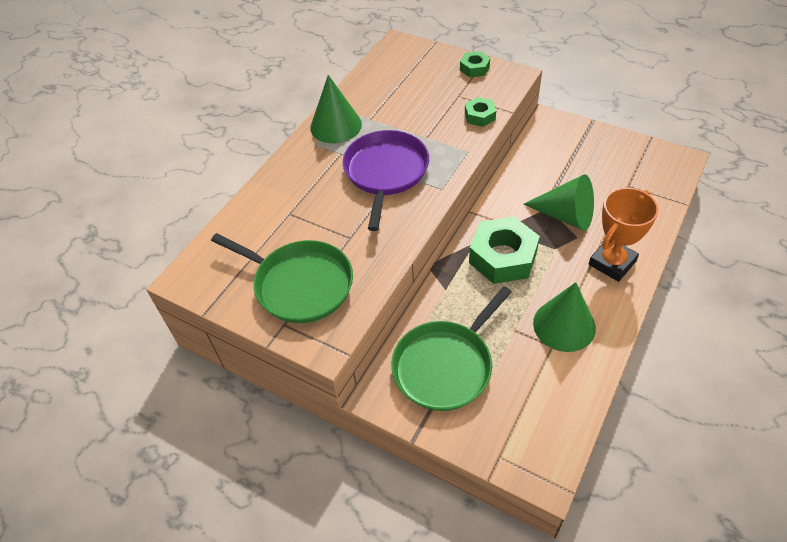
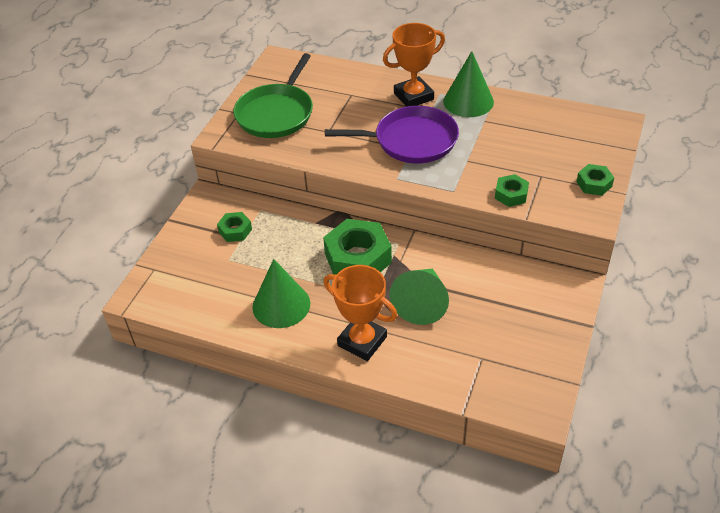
camera: 80 degrees right, 5 degrees down
(312, 163) = (413, 96): none -> orange trophy
(445, 366) = (235, 230): green pan -> green nut

